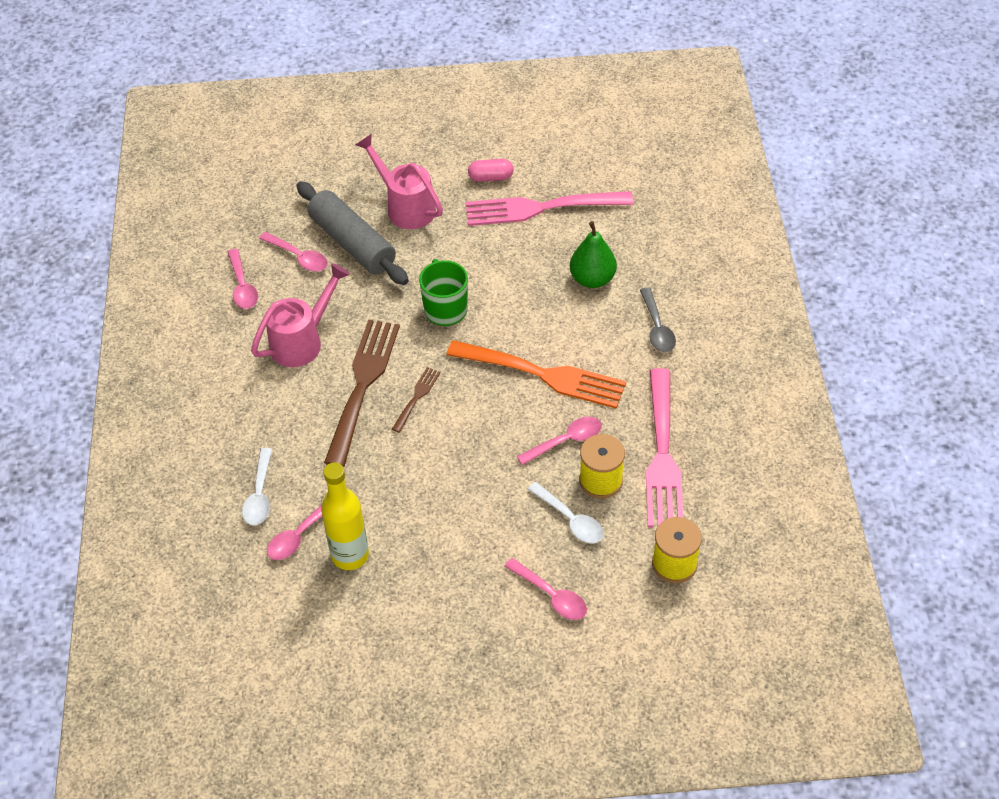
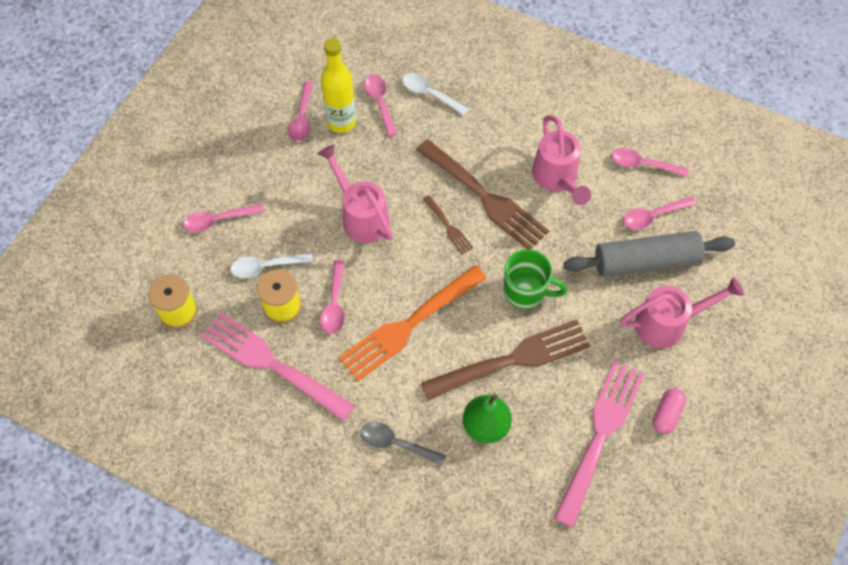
camera: 120 degrees right, 10 degrees up
(368, 596) = (302, 118): none -> pink spoon
(455, 473) = (361, 216): none -> pink watering can
(518, 289) = (513, 360): none -> brown fork

